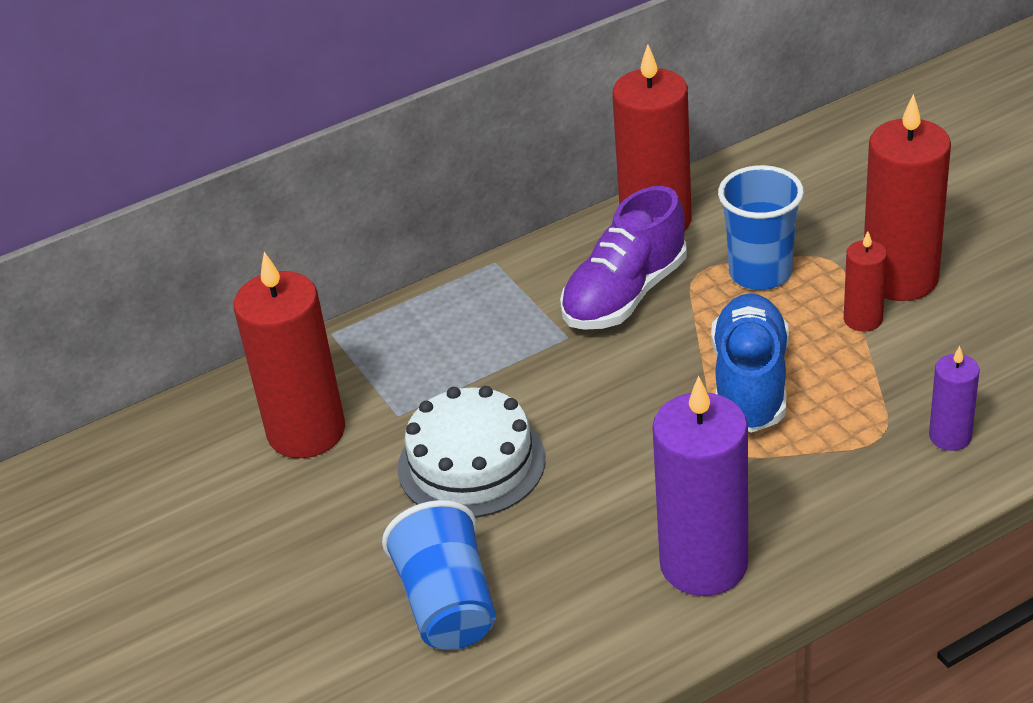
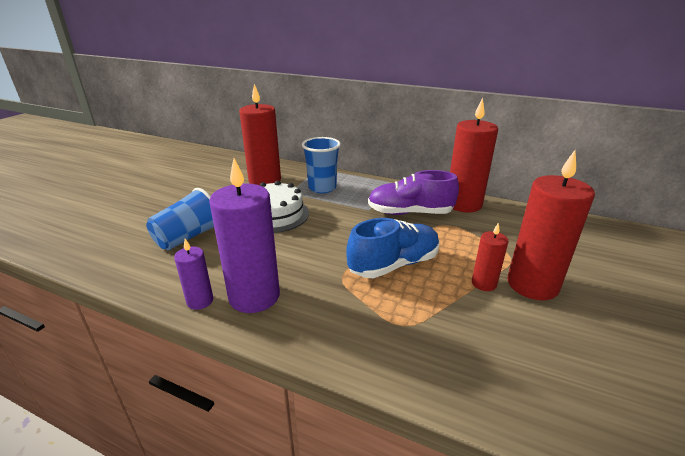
camera: 50 degrees right, 10 degrees down
(760, 273) = (471, 240): blue cup -> blue cup (322, 188)
(950, 436) = (433, 356): purple candle -> purple candle (200, 301)

